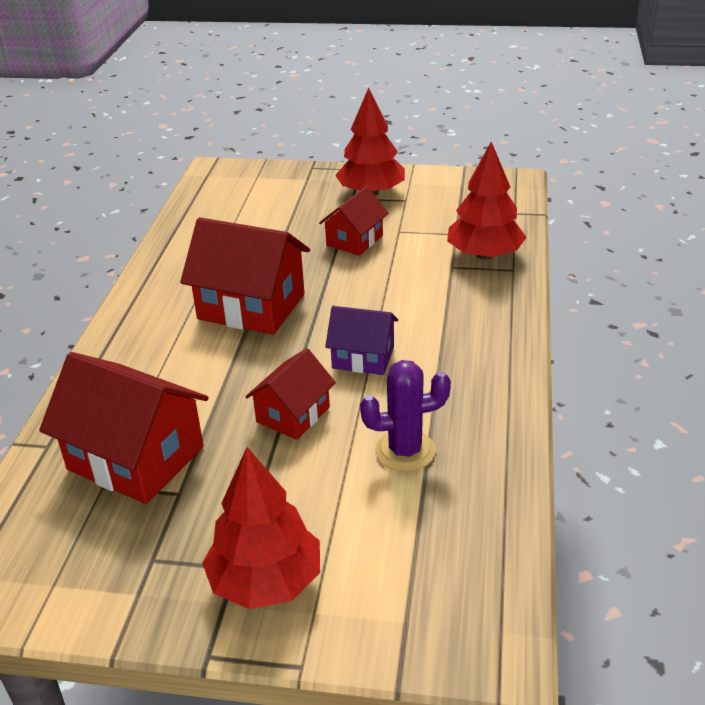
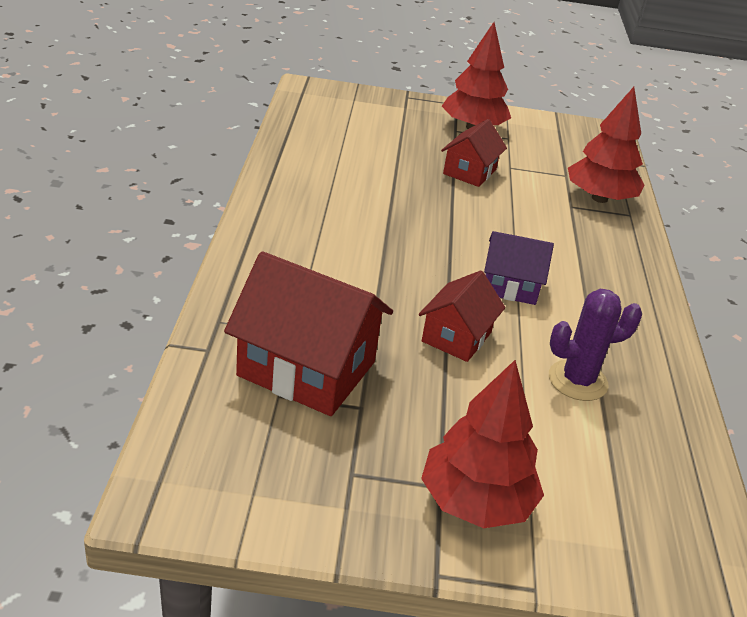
camera: 10 degrees left, 0 degrees up
(251, 306) = (384, 226): red house -> none

